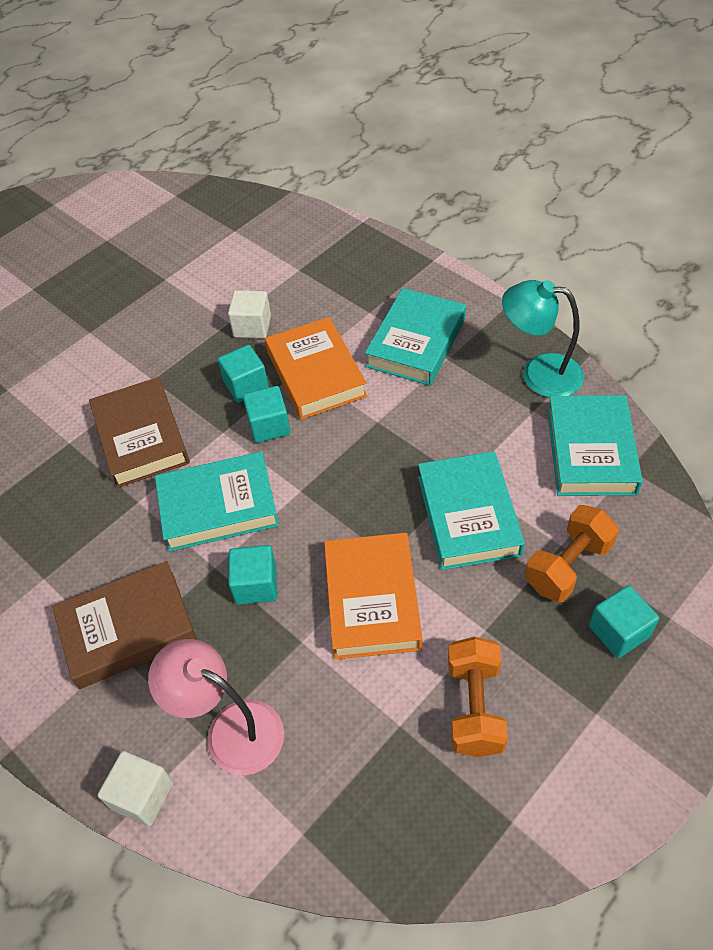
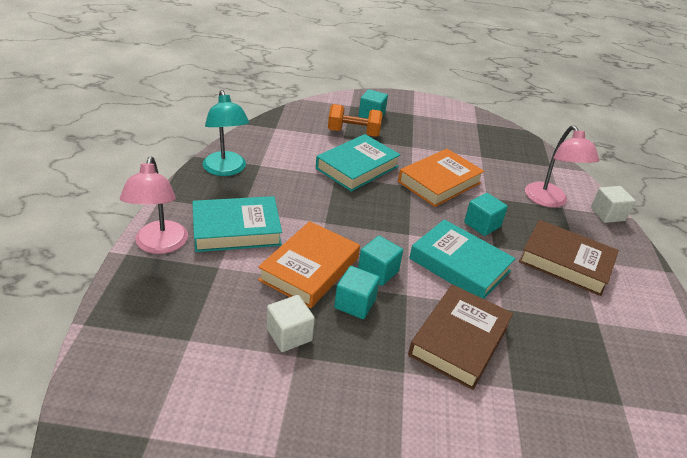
camera: 135 degrees left, 15 degrees down
(430, 282) = (159, 245): none -> pink lamp
(474, 707) = (448, 140): orange dumbbell -> none
(590, 451) = (274, 140): turquoise book -> none

